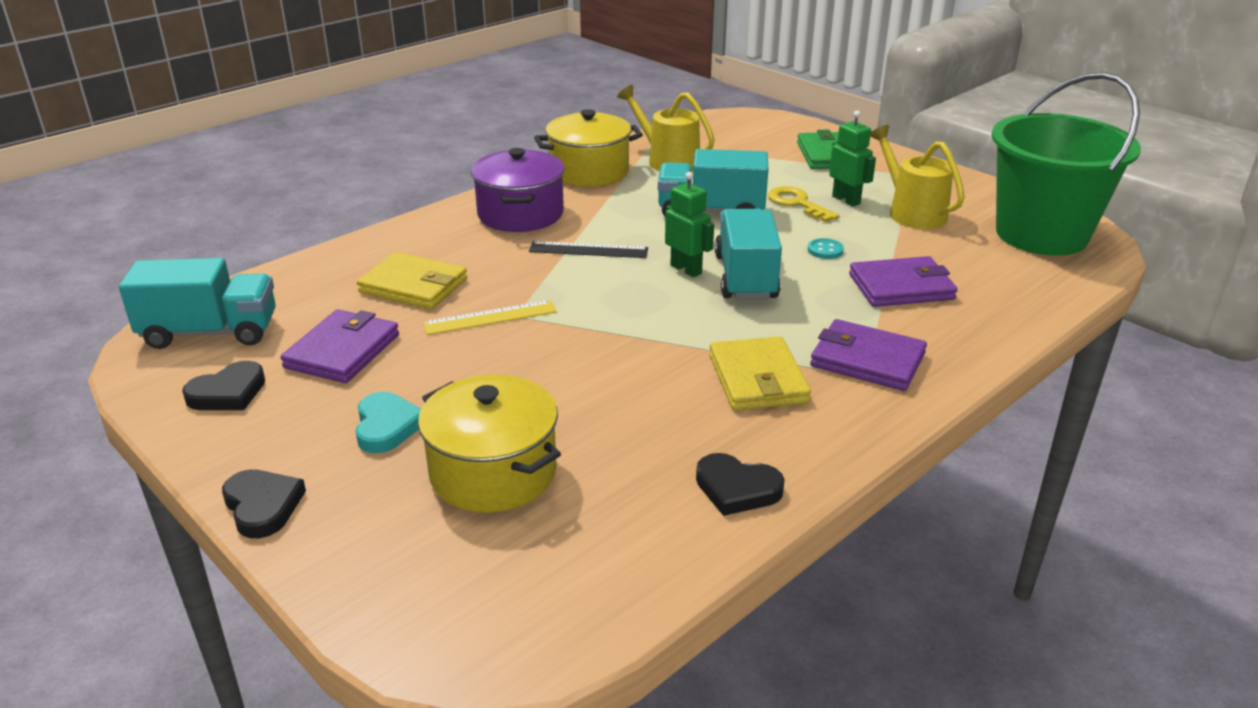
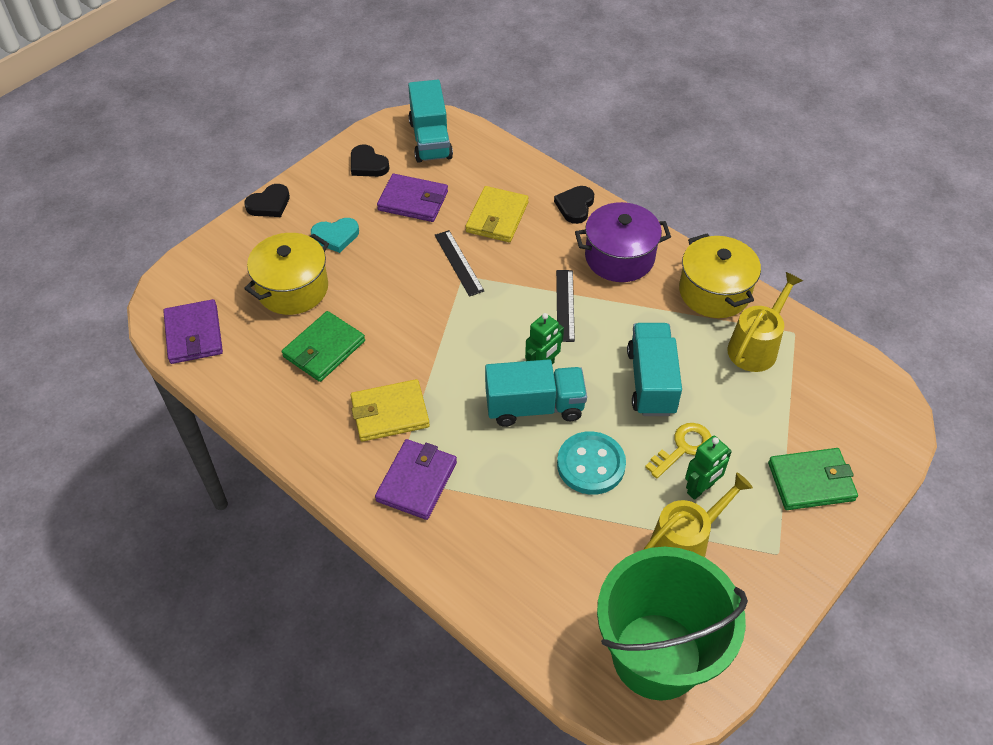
camera: 85 degrees right, 20 degrees up
(490, 317) = (458, 263): yellow ruler -> black ruler
(634, 437) = (324, 349): none -> green wallet
(737, 489) = (273, 401): black heart -> black heart (575, 206)
(825, 250) = (591, 464): turquoise button -> turquoise button, size x2.19
(901, 287) = (532, 516): purple wallet -> purple wallet (194, 334)

